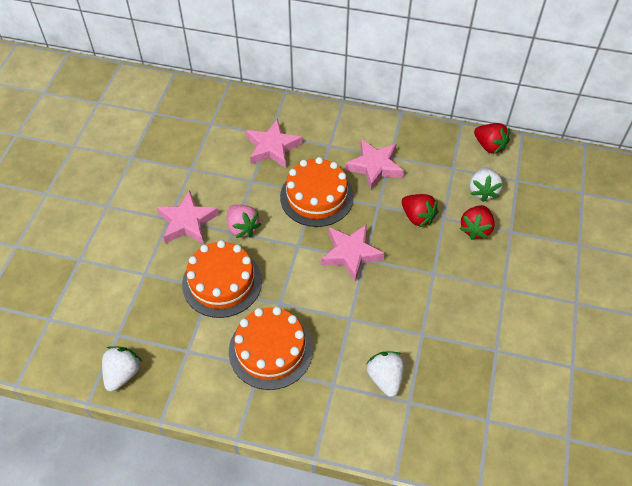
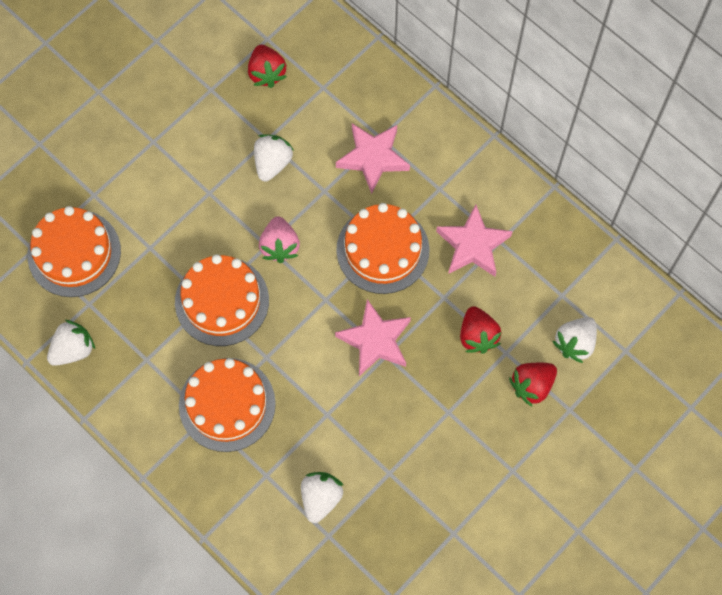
camera: 30 degrees right, 15 degrees up
(85, 305) = (74, 253): none -> orange cake
(187, 222) = (226, 207): pink star -> none
(204, 181) = (272, 163): none -> white strawberry
(489, 146) = (626, 289): red strawberry -> red strawberry (266, 73)

